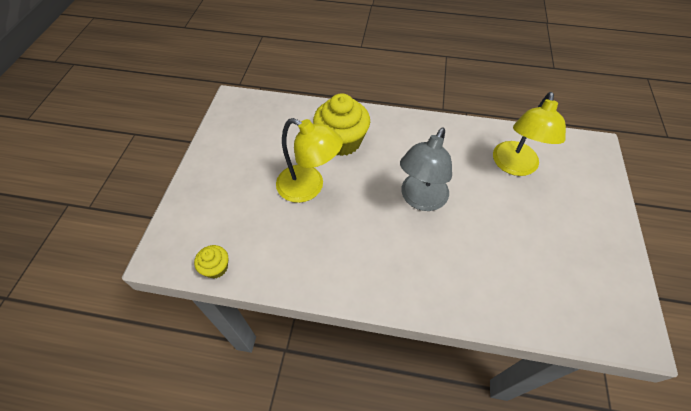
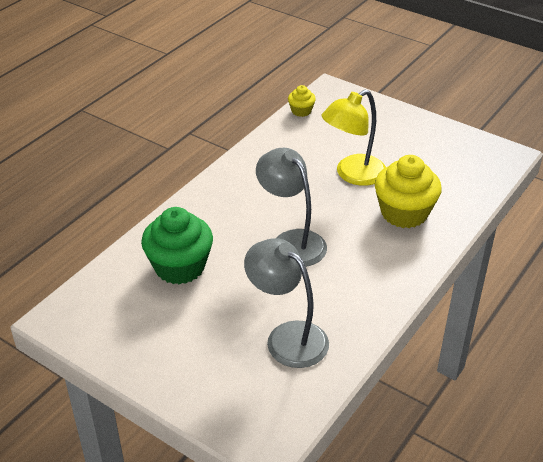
camera: 115 degrees right, 15 degrees down
(506, 267) = (179, 267): none -> green cupcake
(514, 166) = (287, 337): yellow lamp -> grey lamp

